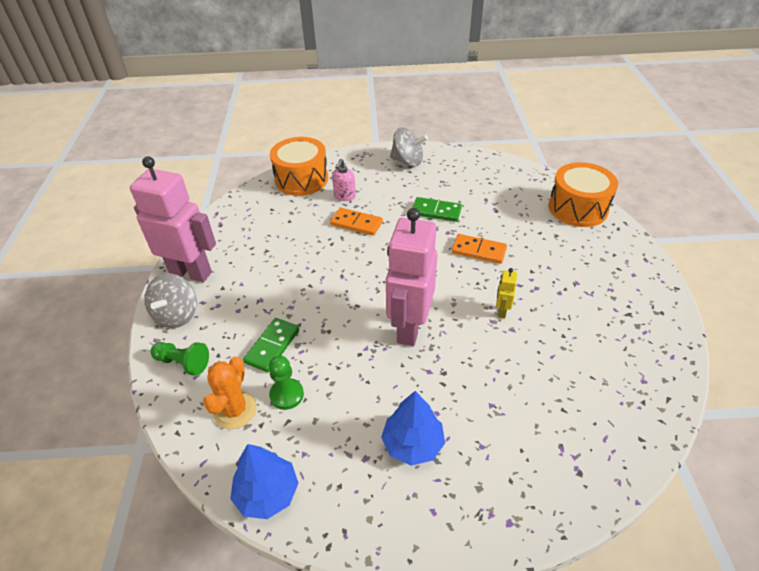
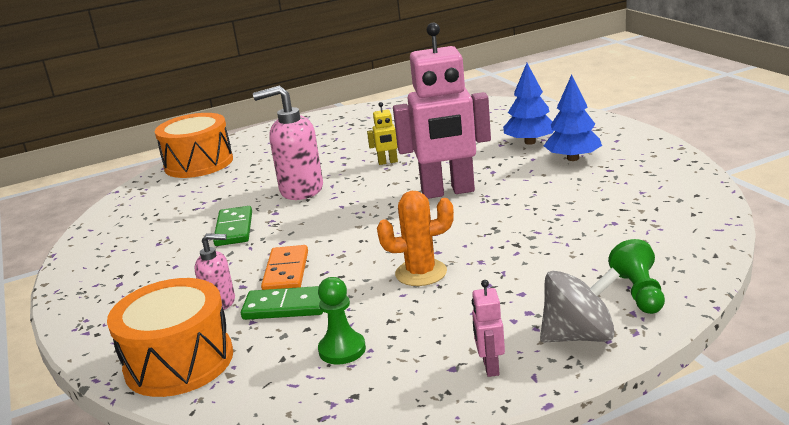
camera: 110 degrees left, 20 degrees down
(191, 272) = (490, 367): pink robot -> pink robot, size x0.41
(235, 410) = (649, 236): orange cactus -> orange cactus (421, 273)
(267, 493) = (696, 192): blue tree -> blue tree (530, 142)
(272, 346) = (549, 248): green domino -> green domino (285, 307)
(286, 395) = (597, 219): green pawn -> green pawn (342, 350)
(407, 161) = (105, 281): grey spinning top -> none
(479, 250) = (301, 190): orange domino -> pink soap dispenser

